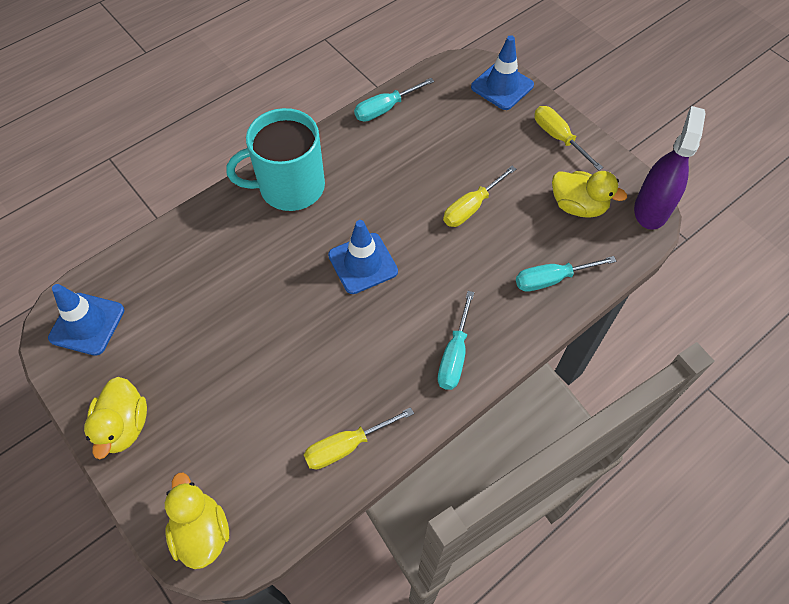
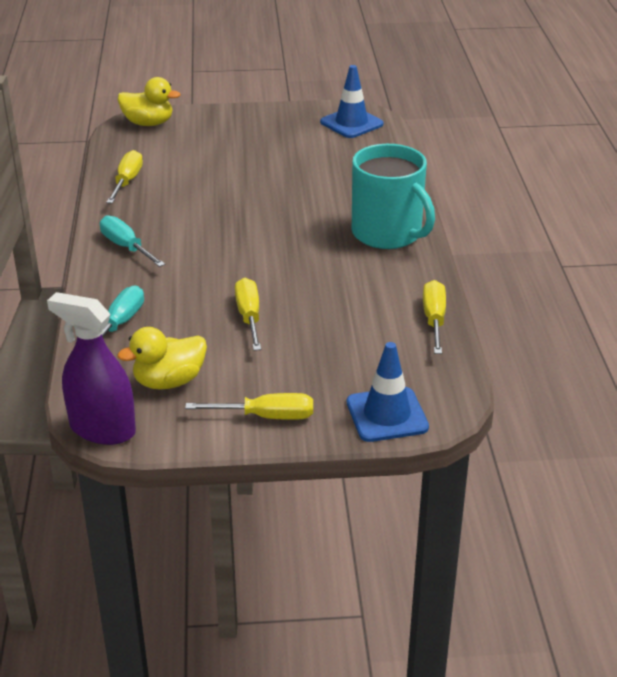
camera: 125 degrees right, 25 degrees down
(124, 426) = (253, 118): yellow duck -> none
(290, 187) = (388, 233): turquoise mug -> turquoise mug turned 120 degrees clockwise
(363, 263) = (262, 239): blue traffic cone -> none
(384, 109) = (434, 319): turquoise screwdriver -> yellow screwdriver
(651, 209) = (102, 429): purple spray bottle -> purple spray bottle turned 150 degrees clockwise

